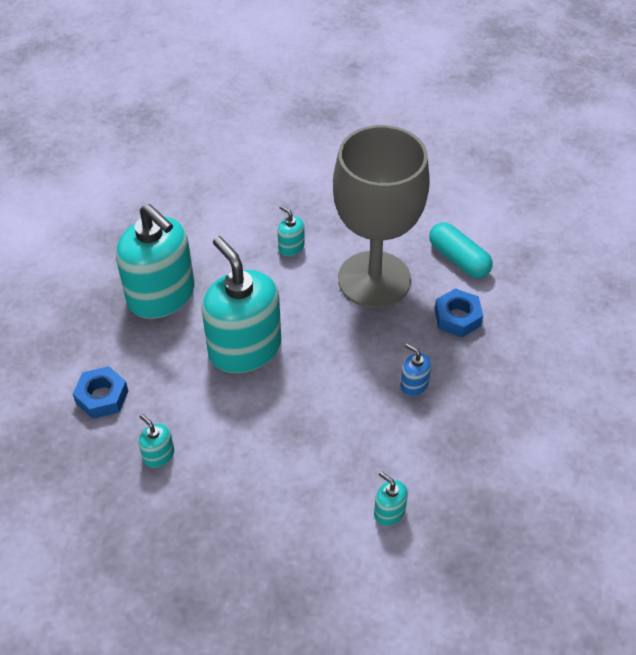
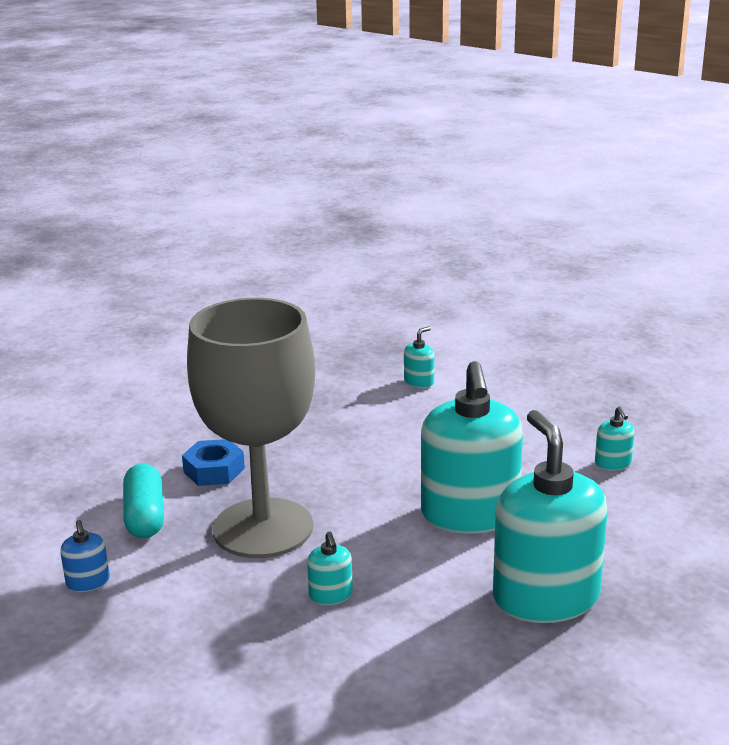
camera: 150 degrees left, 25 degrees down
(102, 397) = (662, 522): blue nut -> none
(389, 512) = (419, 382): turquoise soap dispenser -> turquoise soap dispenser turned 120 degrees counterclockwise
(414, 384) = (316, 439): blue soap dispenser -> blue soap dispenser (88, 582)

